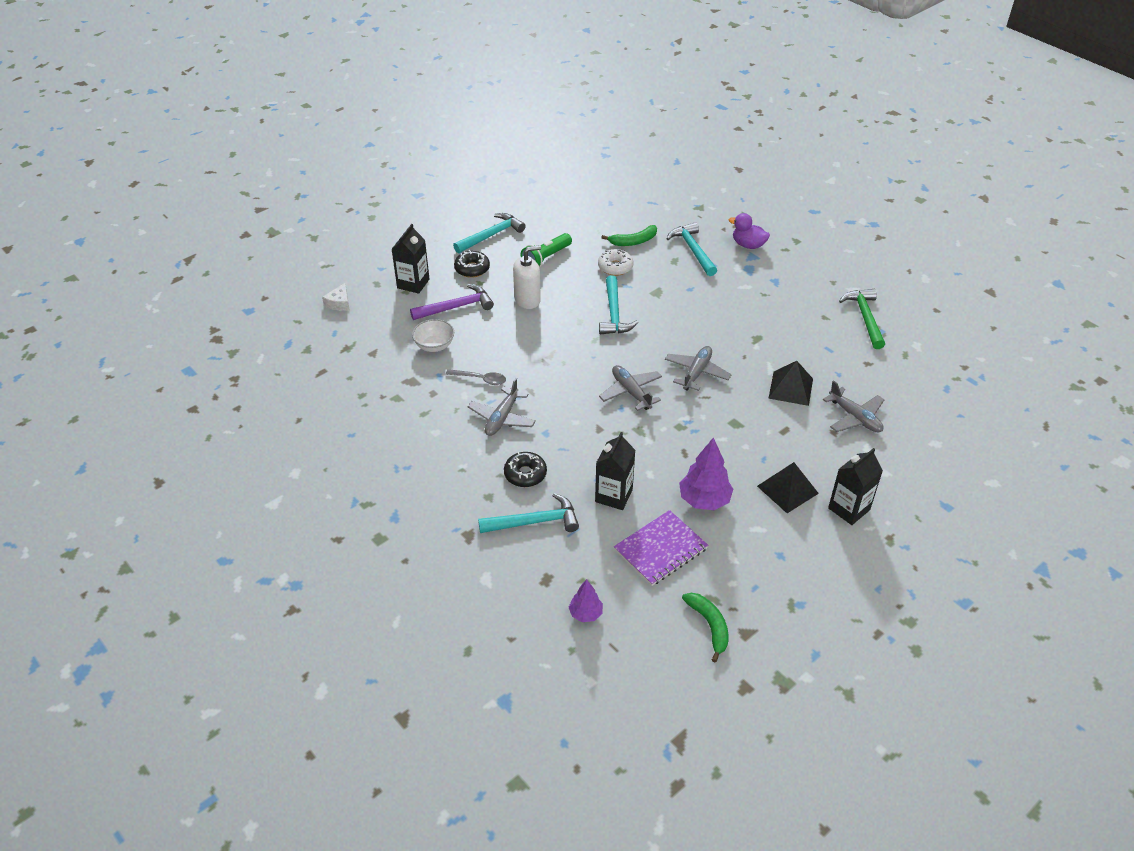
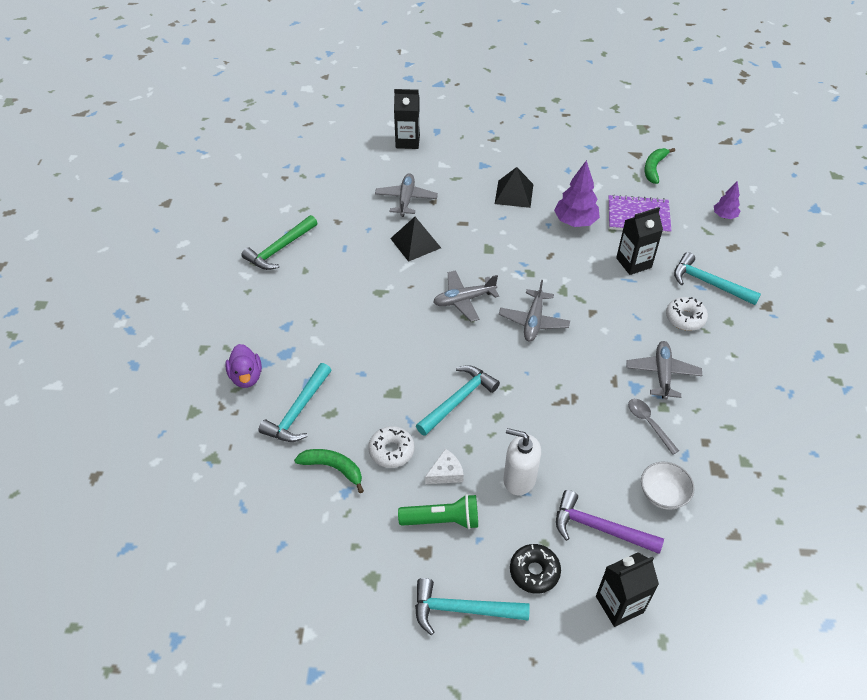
camera: 135 degrees left, 5 degrees up
(339, 303) = (729, 644): white cheese -> white cheese (446, 473)
(502, 418) = (662, 374): grey plane -> grey plane turned 60 degrees counterclockwise
(525, 474) = (685, 318): black donut -> white donut
(849, 509) = (493, 163): black carton -> black carton (407, 141)

